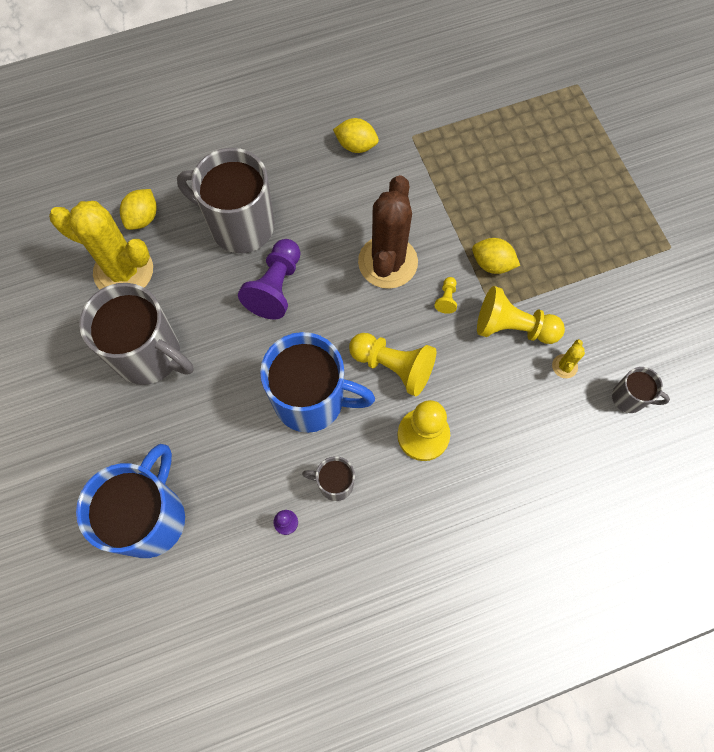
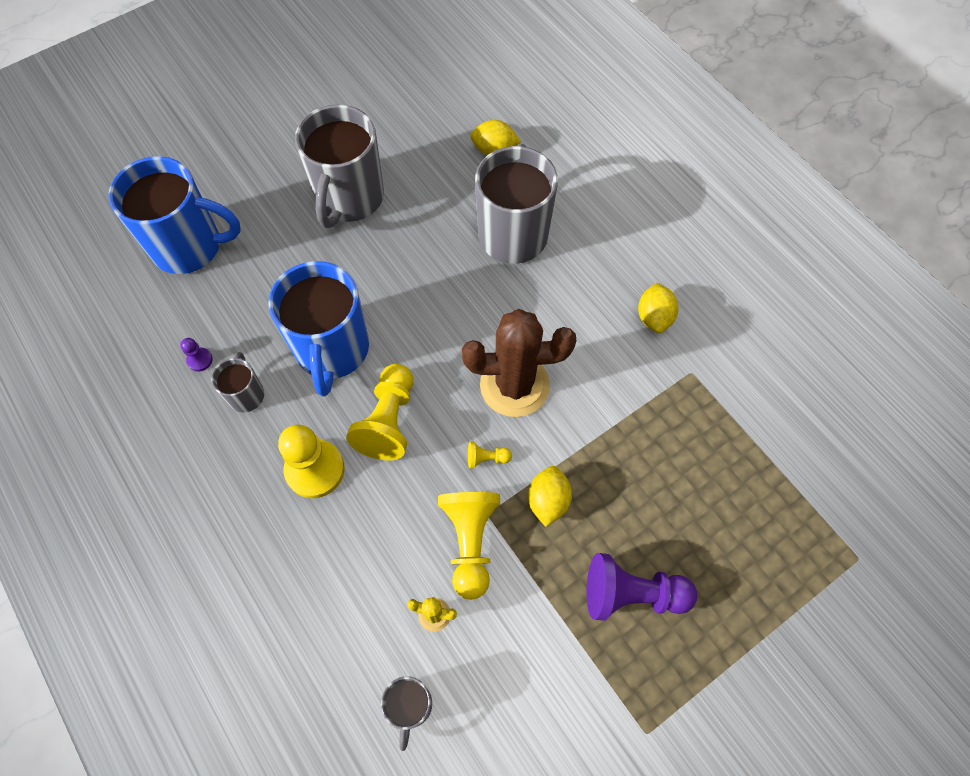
camera: 75 degrees right, 5 degrees down
(123, 271) = (432, 152): yellow cactus -> none
(276, 287) = (452, 284): purple pawn -> purple pawn (632, 594)

